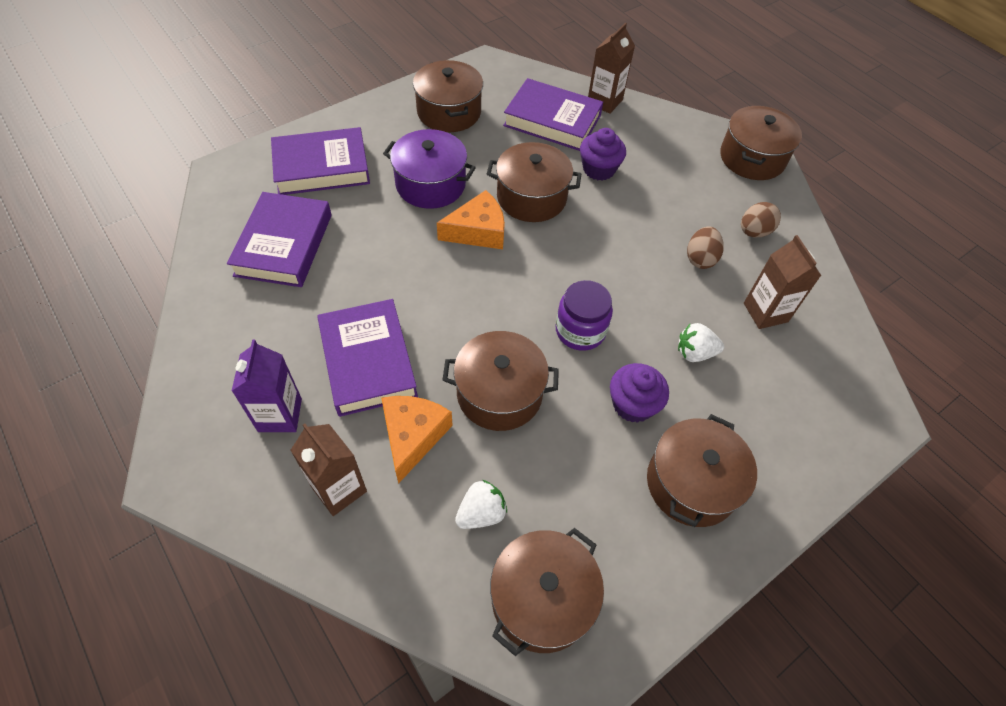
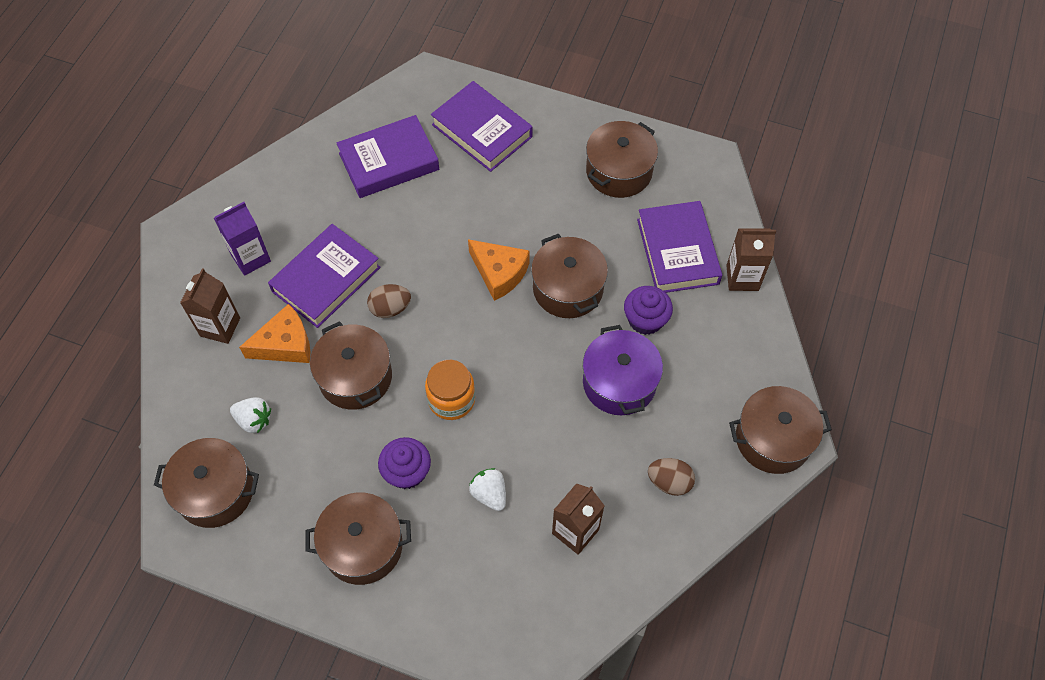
camera: 60 degrees right, 5 degrees up
(430, 184) = (523, 211): purple pot -> purple pot (619, 382)
(580, 331) = (451, 399): purple jar -> orange jar
(700, 259) = (599, 452): brown egg -> brown egg (390, 308)

